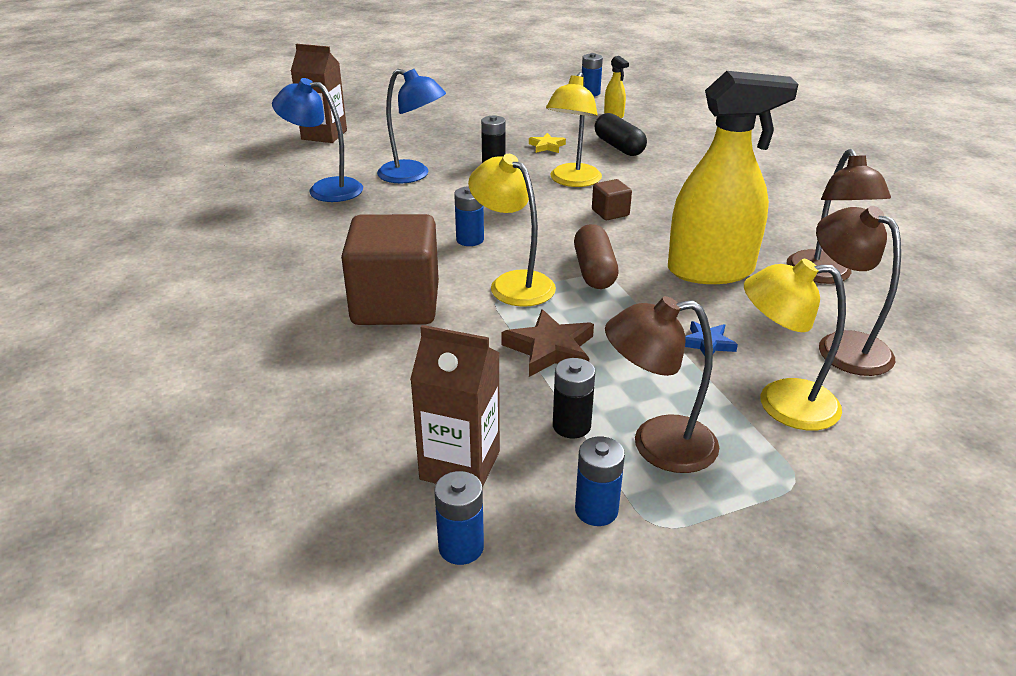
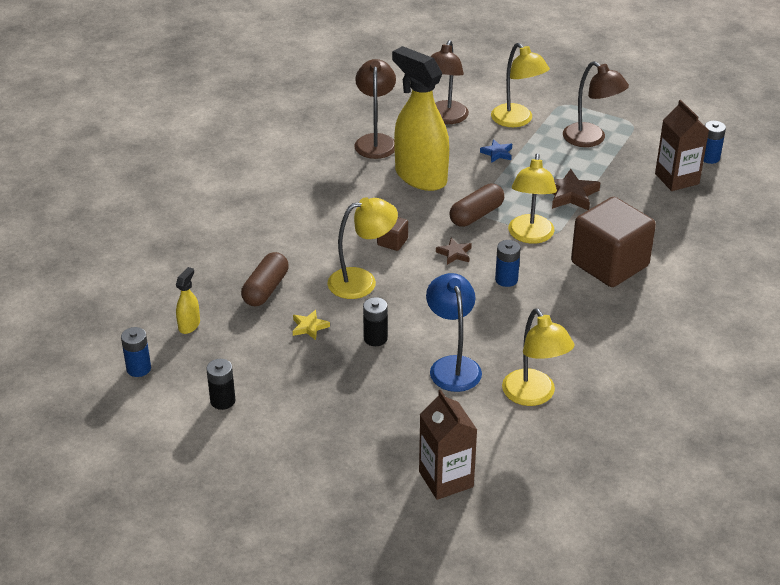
camera: 130 degrees left, 5 degrees up
(325, 189) = (534, 395): blue lamp -> yellow lamp
(547, 233) = (454, 253): none -> brown star
(571, 426) = (612, 164): black battery -> black battery (222, 401)
(596, 510) = (647, 138): blue battery -> none
(619, 147) = (266, 289): black capsule -> brown capsule
(823, 275) = (376, 141): brown lamp -> brown lamp turned 45 degrees counterclockwise

